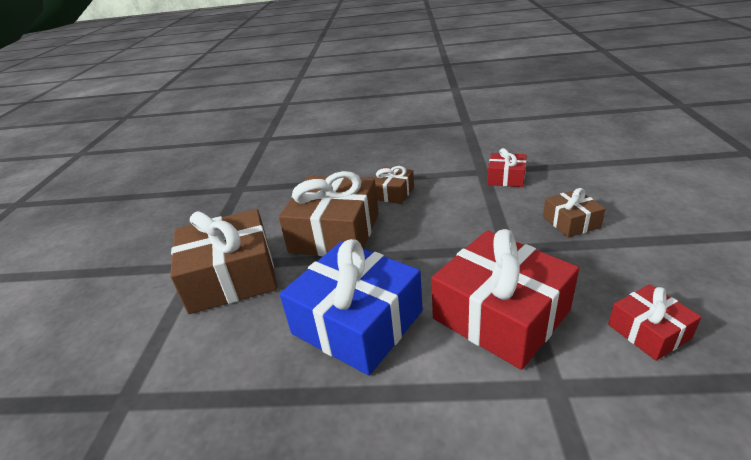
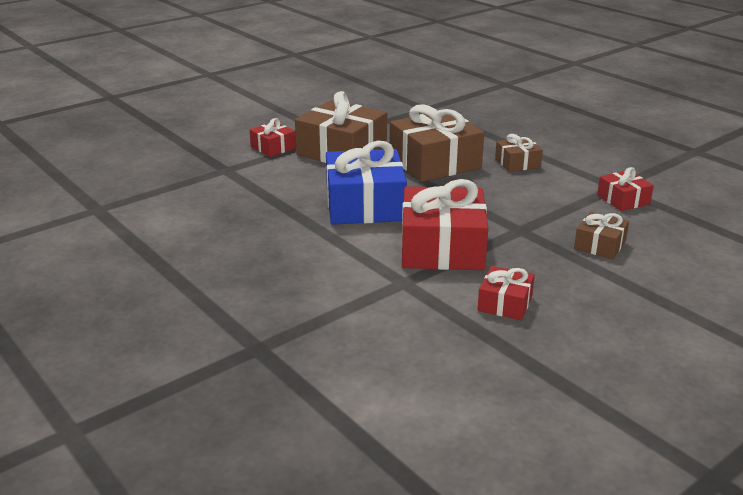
camera: 45 degrees right, 5 degrees down
(145, 324) = (273, 147): none -> red gift

